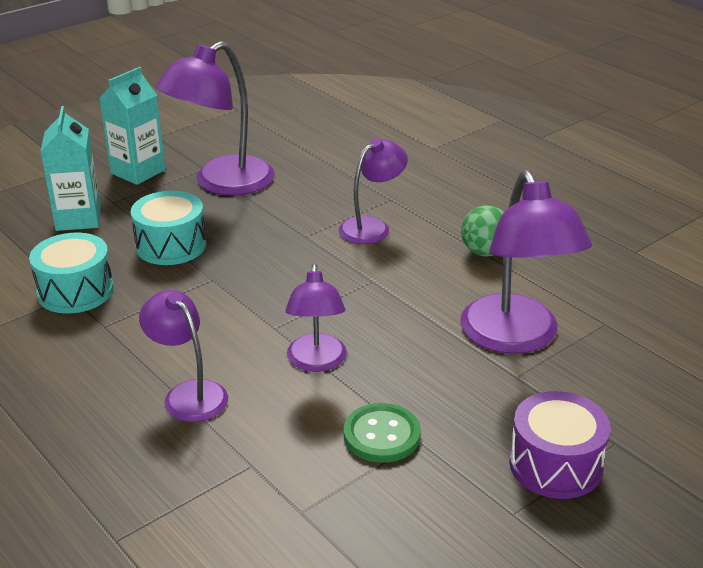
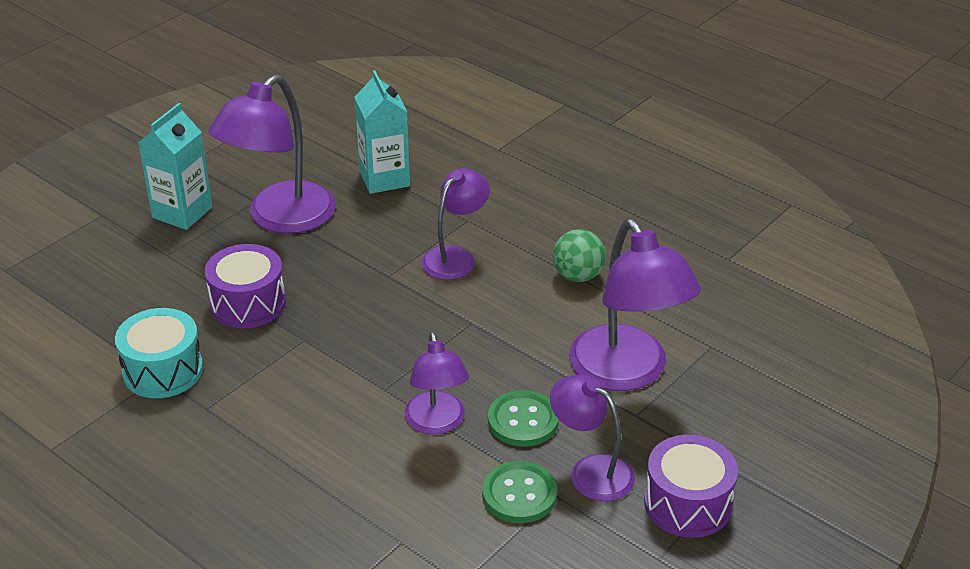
camera: 10 degrees left, 5 degrees up
(78, 219) = (135, 280): turquoise carton -> turquoise carton (384, 178)
(171, 245) = (248, 303): turquoise drum -> purple drum
(188, 394) = (318, 474): purple lamp -> purple lamp (591, 471)
(402, 369) = (523, 421): none -> green button

